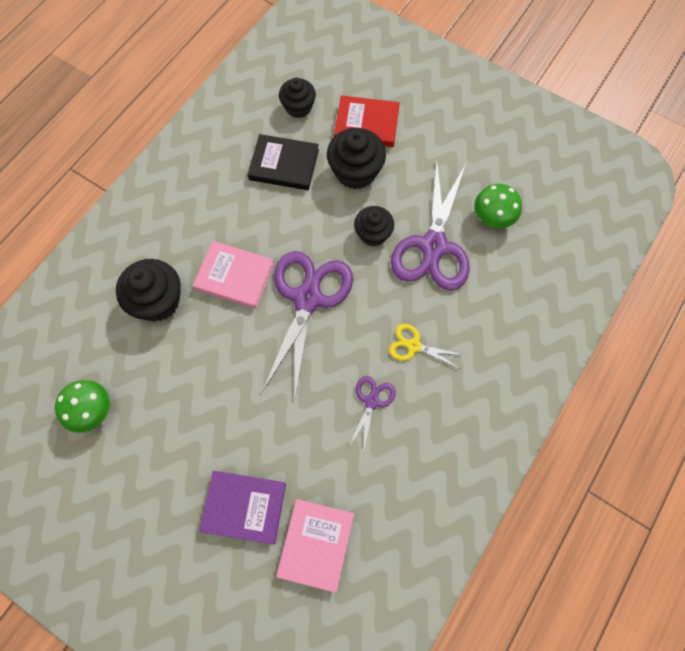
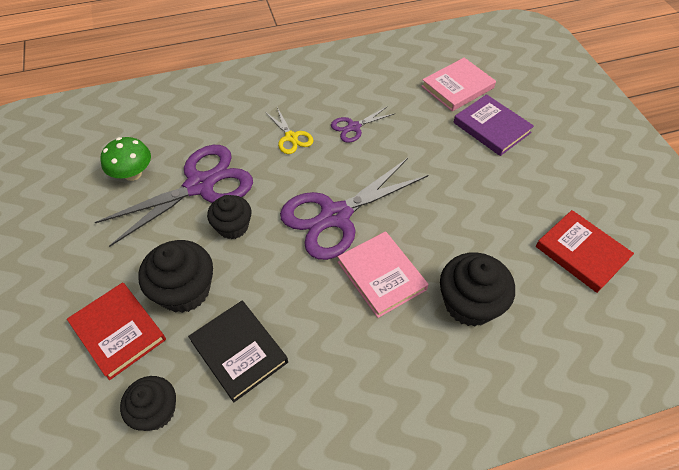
camera: 140 degrees left, 15 degrees down
(92, 411) = (581, 253): green mushroom -> red book

